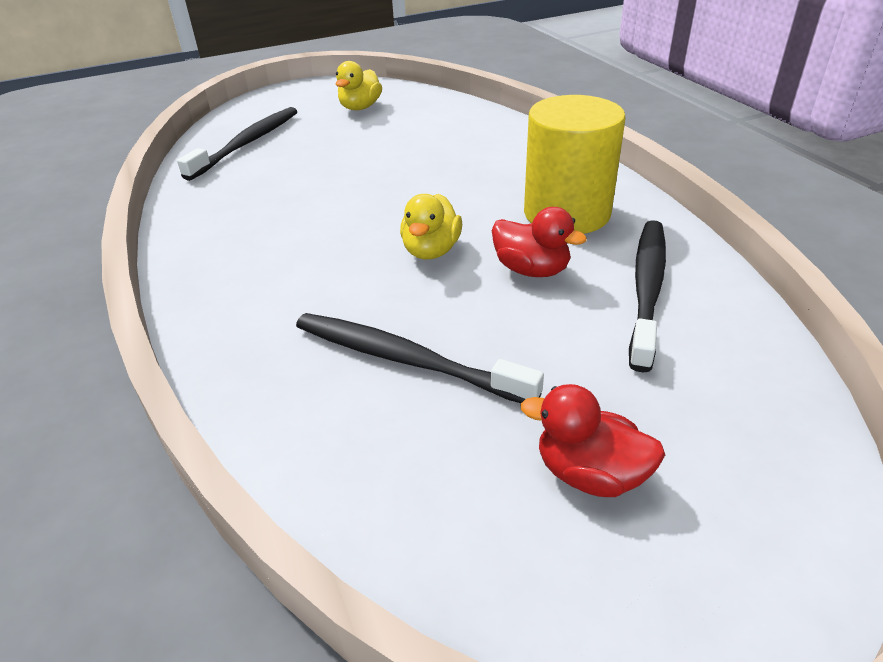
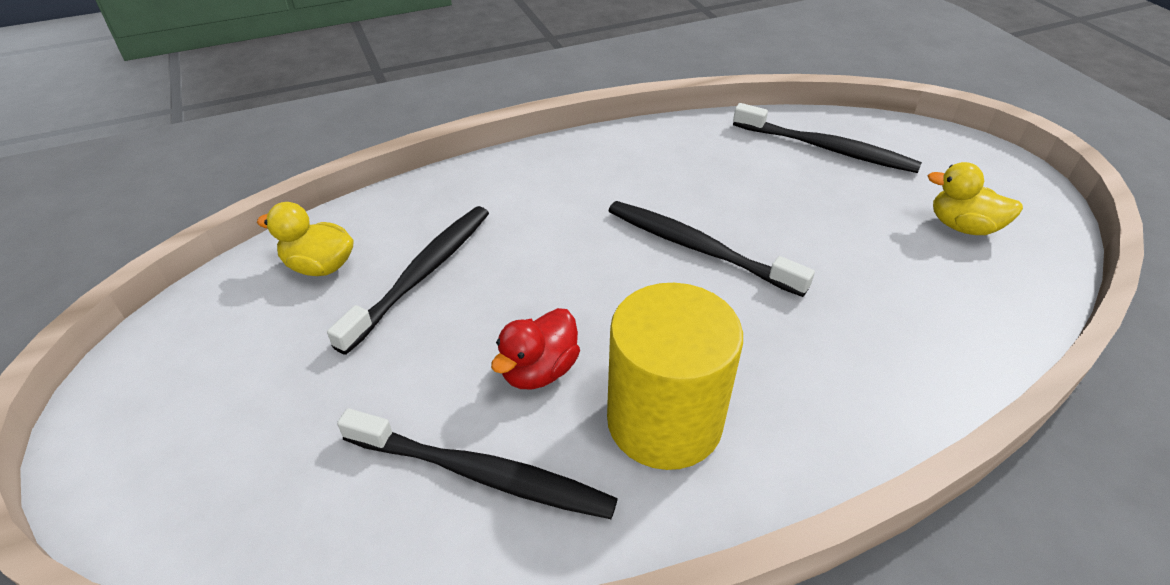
camera: 90 degrees right, 5 degrees up
(375, 199) = (699, 248): none -> black toothbrush
(431, 251) = (588, 292): yellow duck -> yellow duck (320, 266)
(590, 474) = (253, 376): red duck -> none

